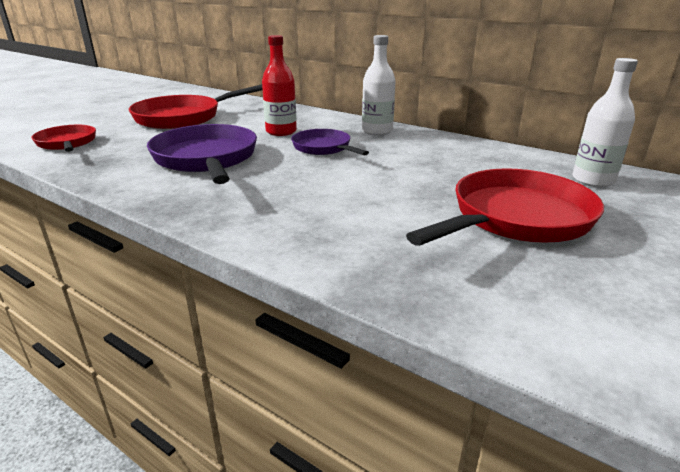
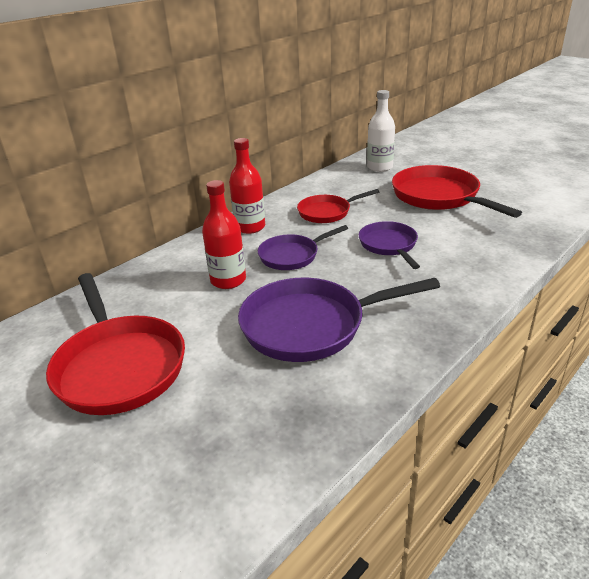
camera: 80 degrees left, 5 degrees up
(67, 143) = (206, 478): red pan -> red pan (327, 212)
(352, 186) = (389, 245): none -> purple pan
(377, 131) = (250, 227): white bottle -> red bottle

